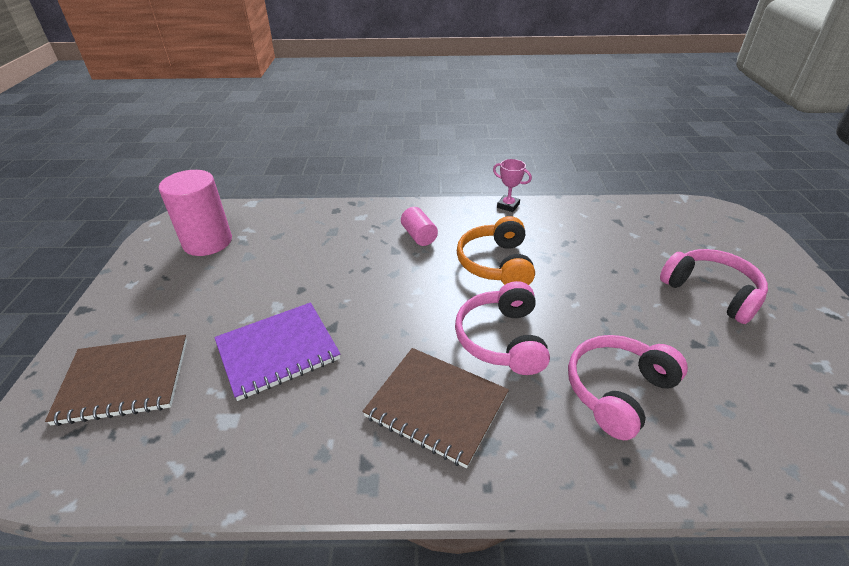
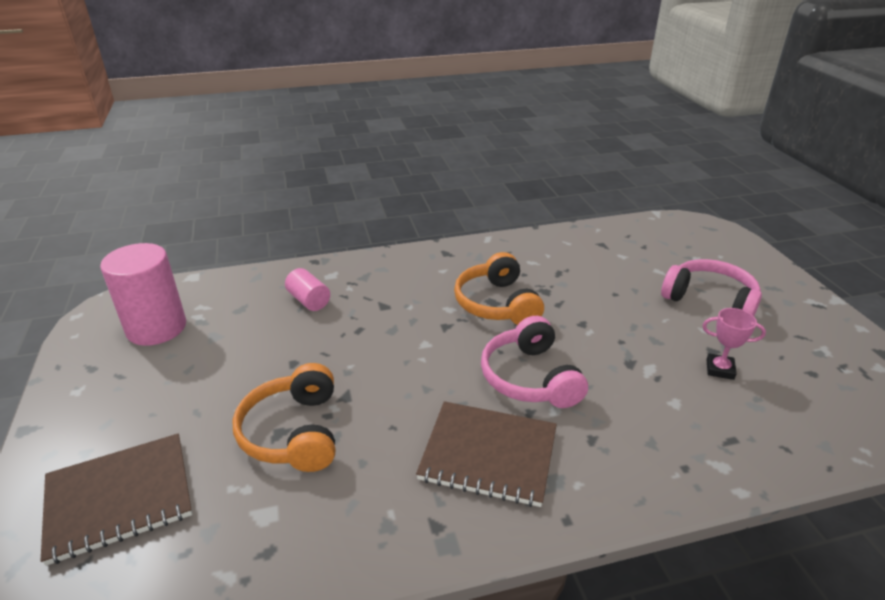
camera: 15 degrees left, 5 degrees down
(278, 351) = (294, 432): purple notebook -> orange headphones
(419, 236) = (404, 287): pink cylinder -> pink cylinder (309, 300)
(508, 206) = (487, 243): pink trophy -> pink trophy (720, 369)
(618, 391) = (657, 406): pink headphones -> none

